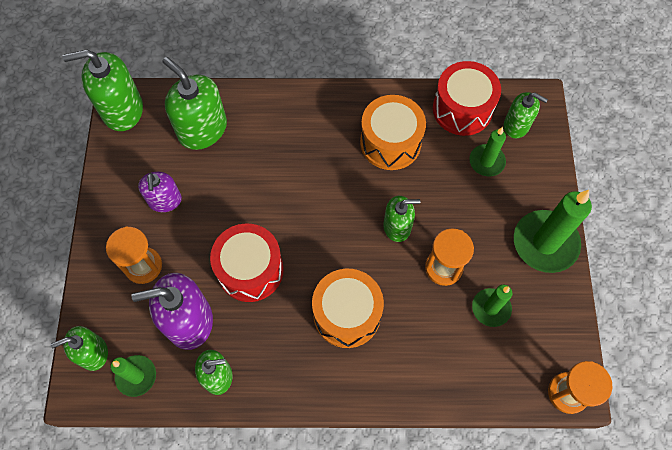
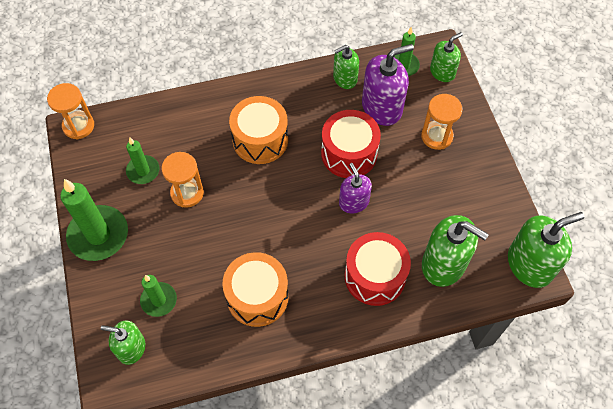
camera: 165 degrees right, 5 degrees down
(165, 200) = (445, 190): purple soap dispenser -> purple soap dispenser (353, 202)
(397, 226) = (234, 217): green soap dispenser -> none
(462, 109) = (190, 353): red drum -> red drum (375, 276)

